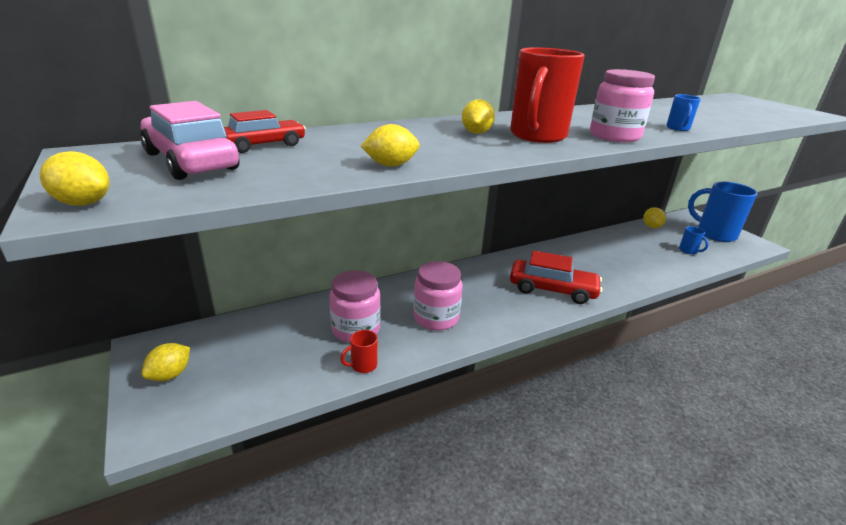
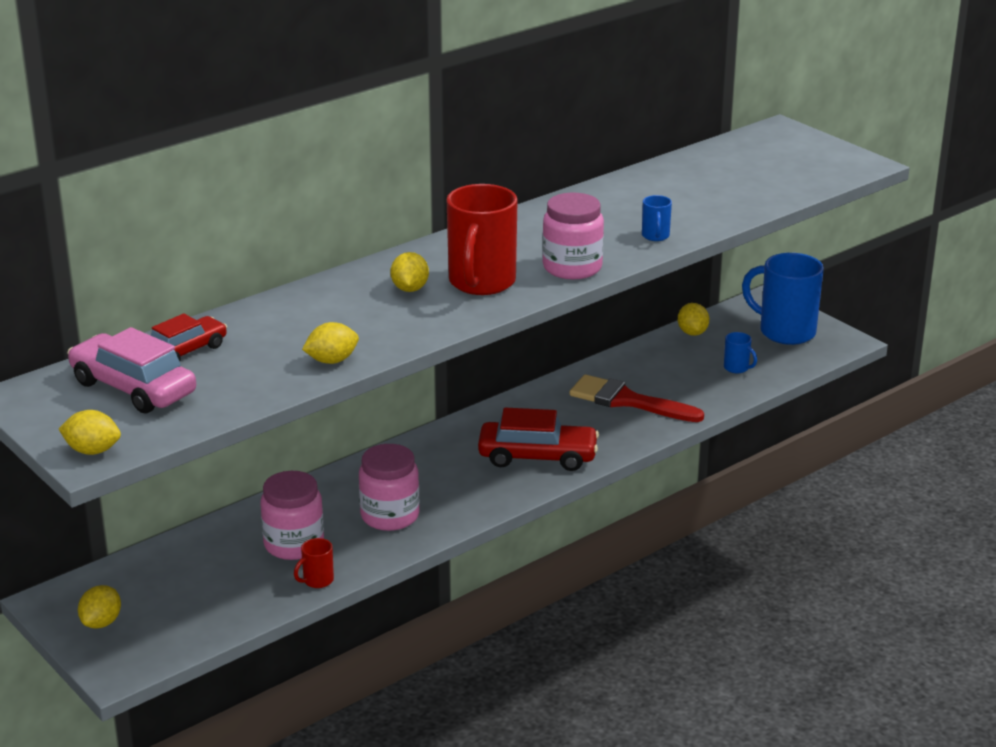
camera: 10 degrees left, 0 degrees up
(614, 261) = (627, 401): none -> red brush

